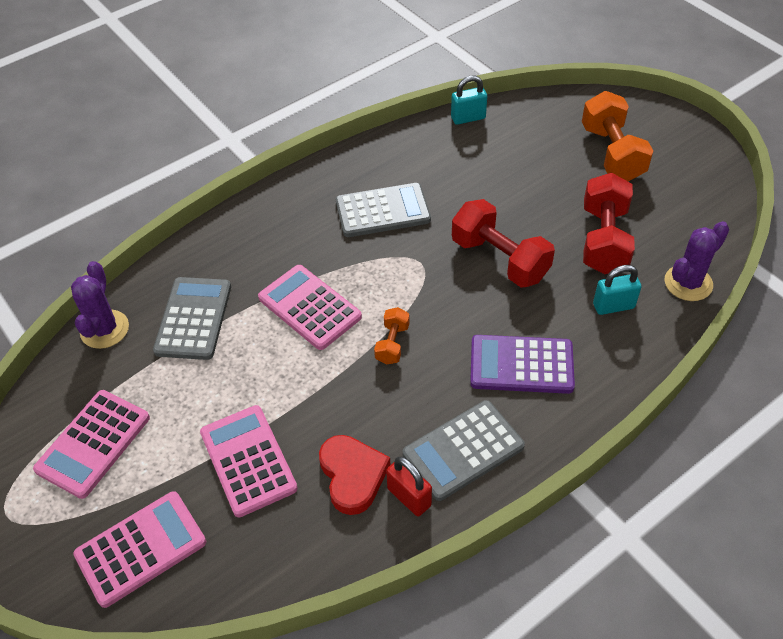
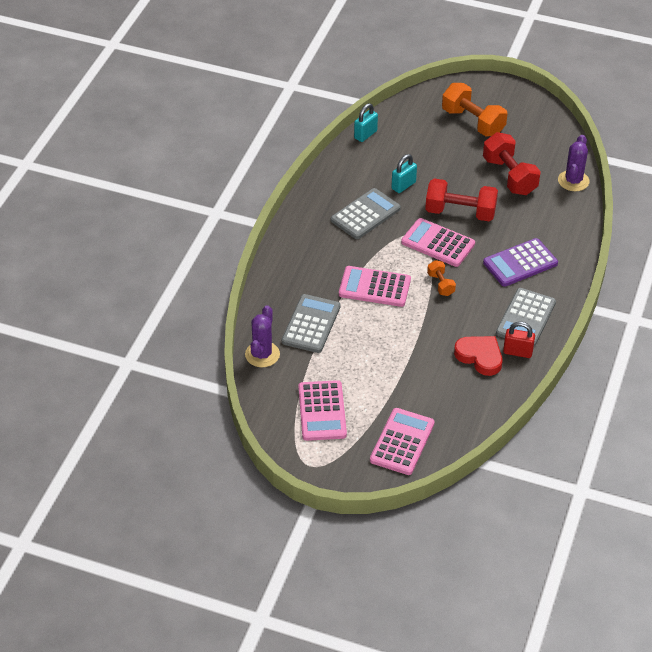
camera: 35 degrees left, 5 degrees down
(104, 329) = (262, 354): purple cactus -> purple cactus turned 45 degrees clockwise
(193, 319) = (311, 324): grey calculator -> grey calculator turned 45 degrees clockwise
(248, 460) = (417, 377): pink calculator -> pink calculator (438, 243)
(613, 306) = (543, 211): turquoise padlock -> turquoise padlock (403, 185)

